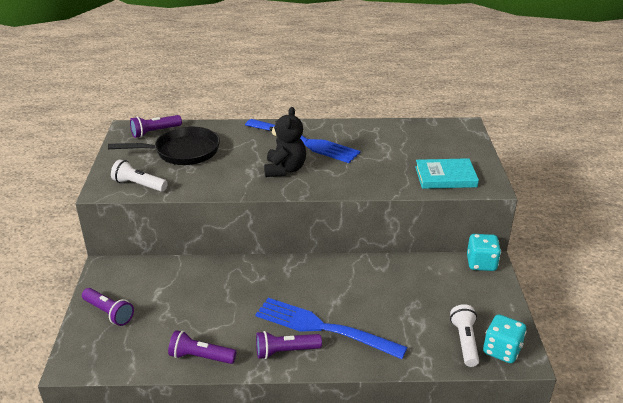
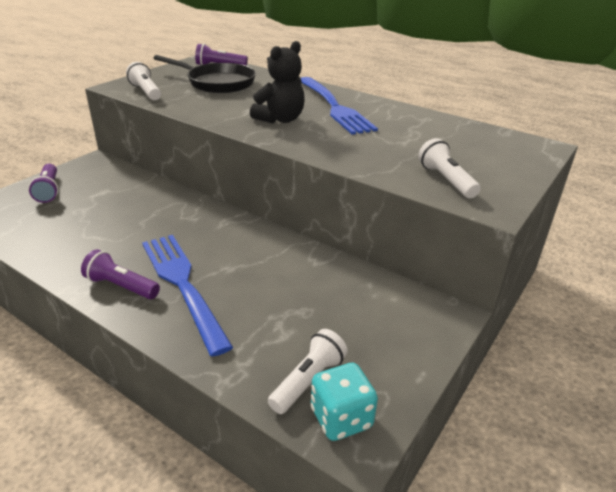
camera: 35 degrees right, 0 degrees up
(200, 357) = (53, 253): purple flashlight -> none
(445, 177) = (445, 180): turquoise book -> white flashlight
(481, 263) = (439, 310): turquoise dice -> none

